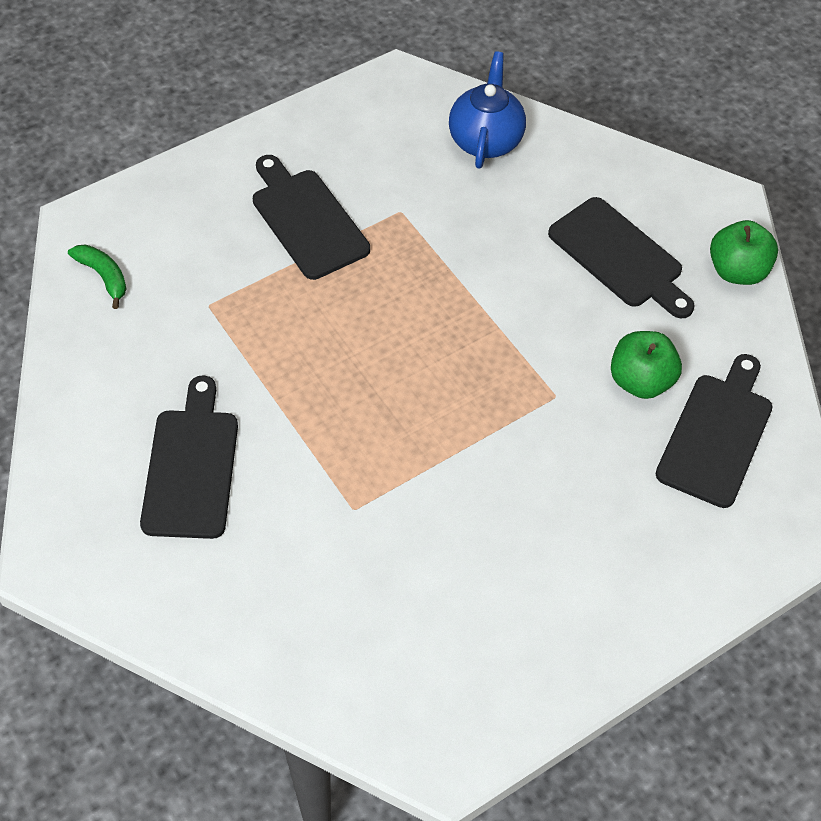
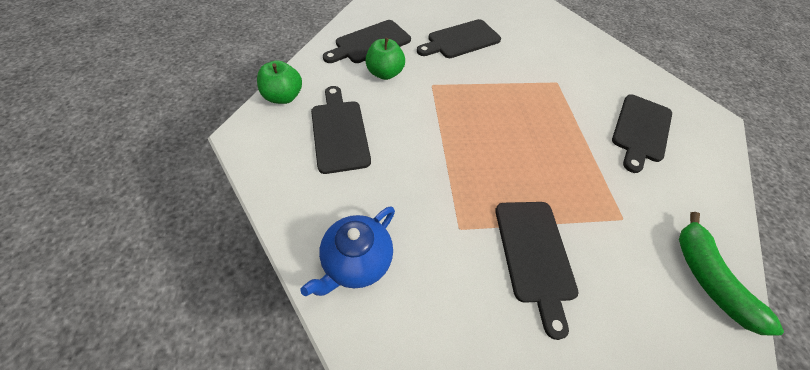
camera: 155 degrees left, 0 degrees up
(104, 276) = (708, 278): green banana -> green banana, size x1.68
(572, 530) = (461, 40): none -> black cutting board

